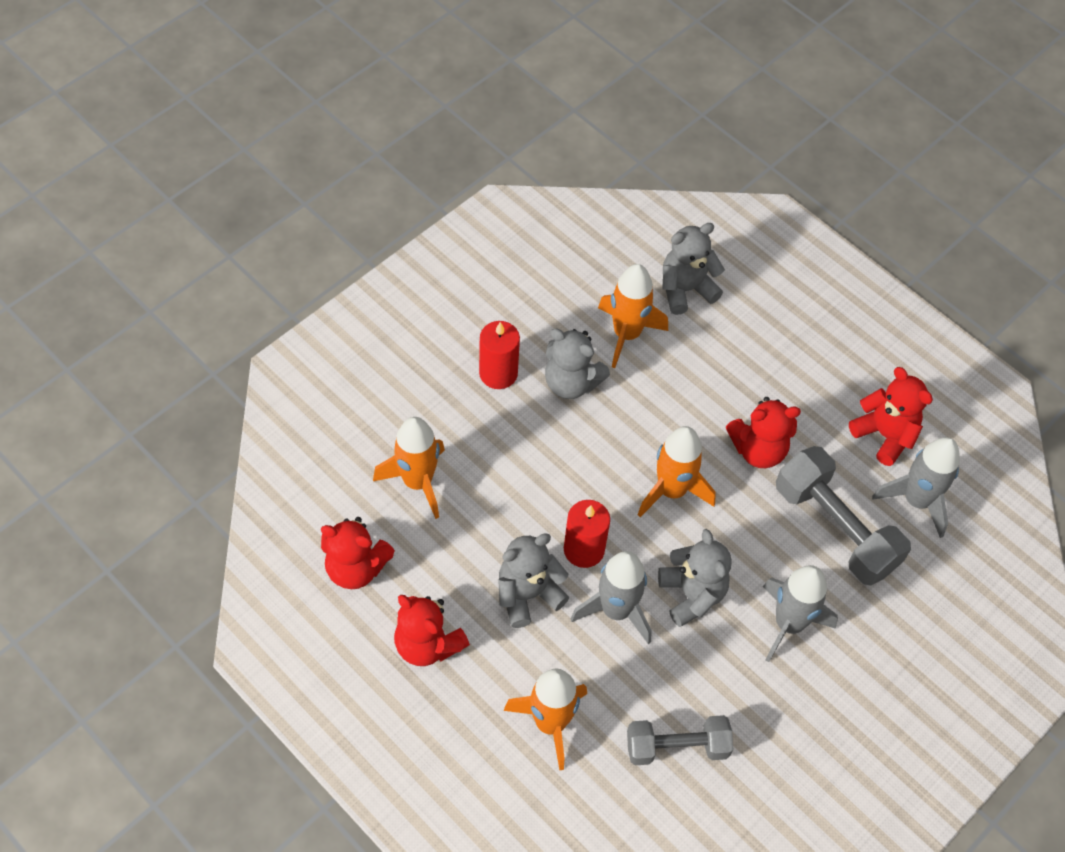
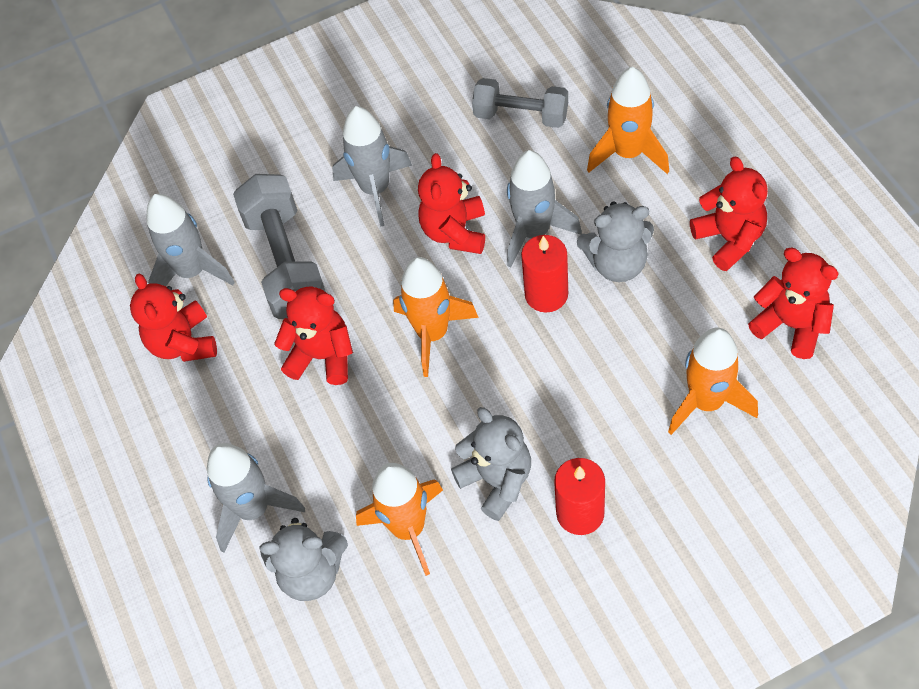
camera: 150 degrees left, 0 degrees up
(692, 594) = (455, 232): grey teddy bear -> red teddy bear
(752, 322) = (253, 509): none -> grey rocket

